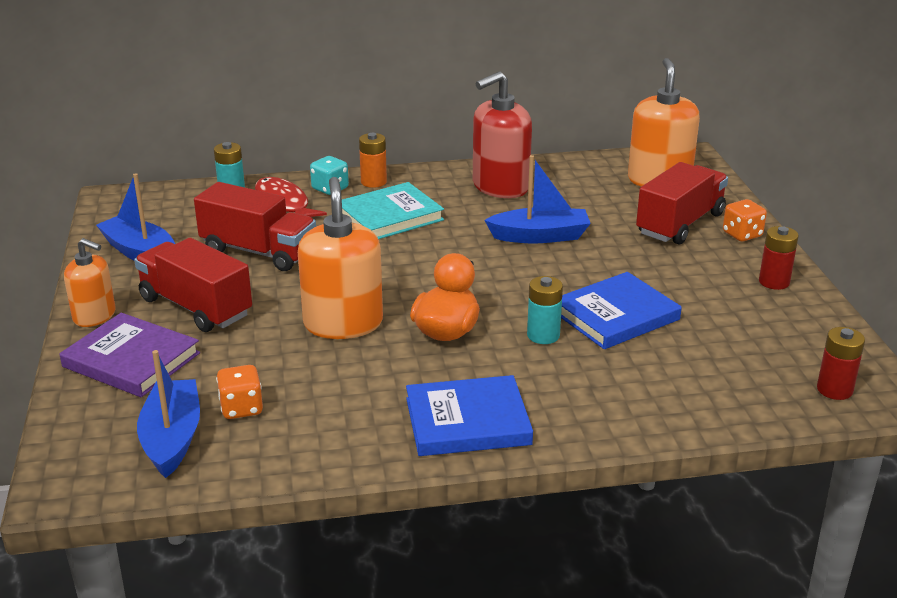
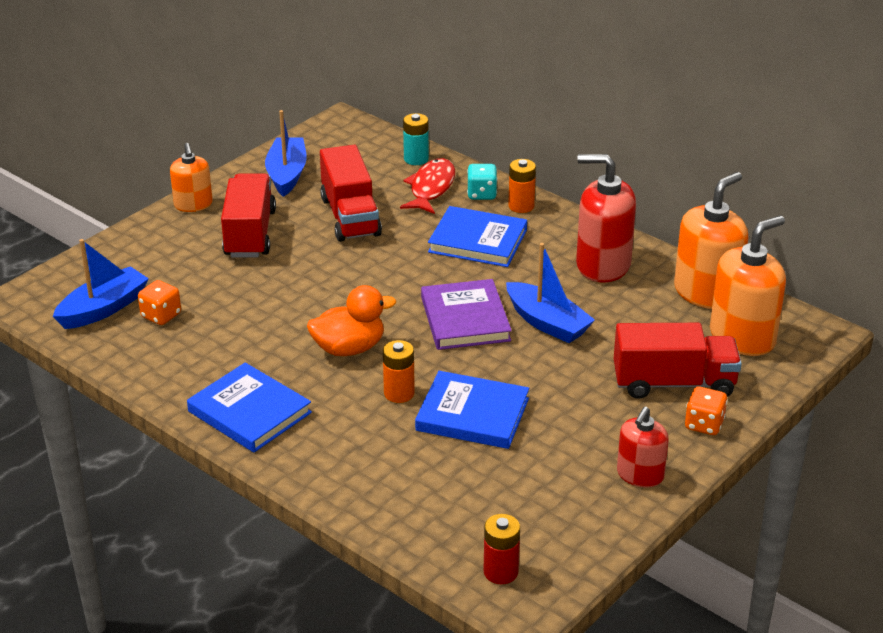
camera: 50 degrees right, 5 degrees up
(131, 360) = (163, 246): purple book -> purple book (465, 319)
(343, 323) = (304, 300): orange soap dispenser -> orange soap dispenser (706, 293)
(389, 216) = (478, 241): turquoise book -> blue book
(543, 335) = (399, 393): turquoise battery -> orange battery
(774, 282) = (640, 475): red battery -> red soap dispenser

